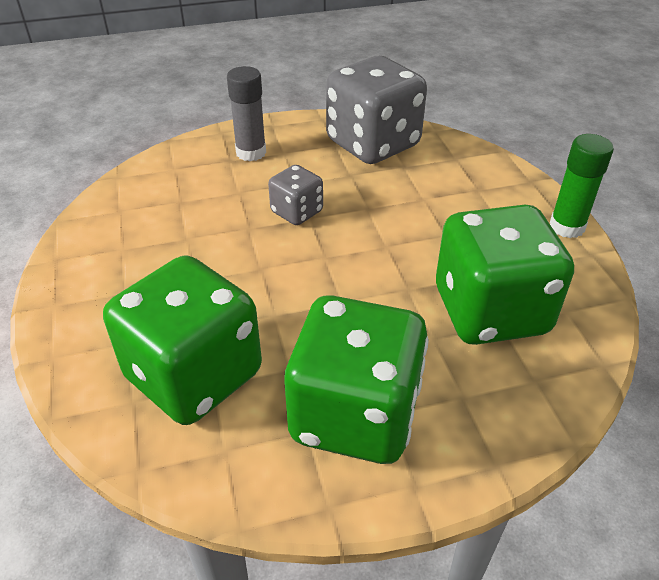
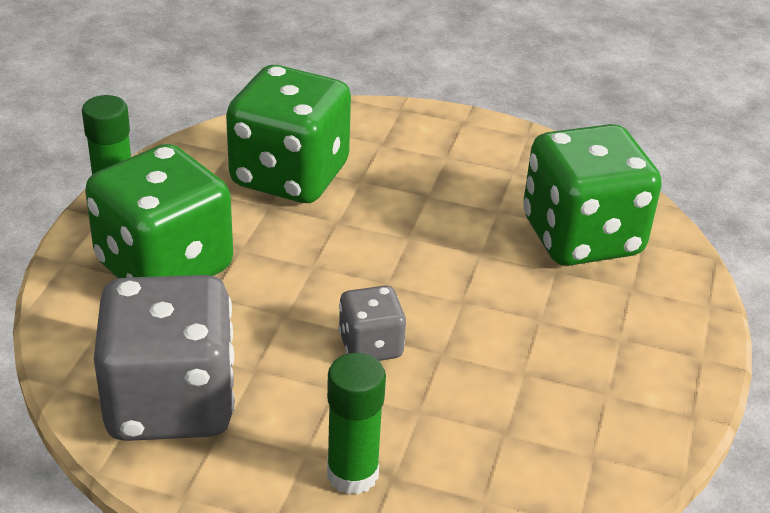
camera: 150 degrees left, 5 degrees down
(251, 152) = (352, 474): grey glue stick -> green glue stick
(355, 415) = (470, 165): green dice -> green dice (164, 267)

